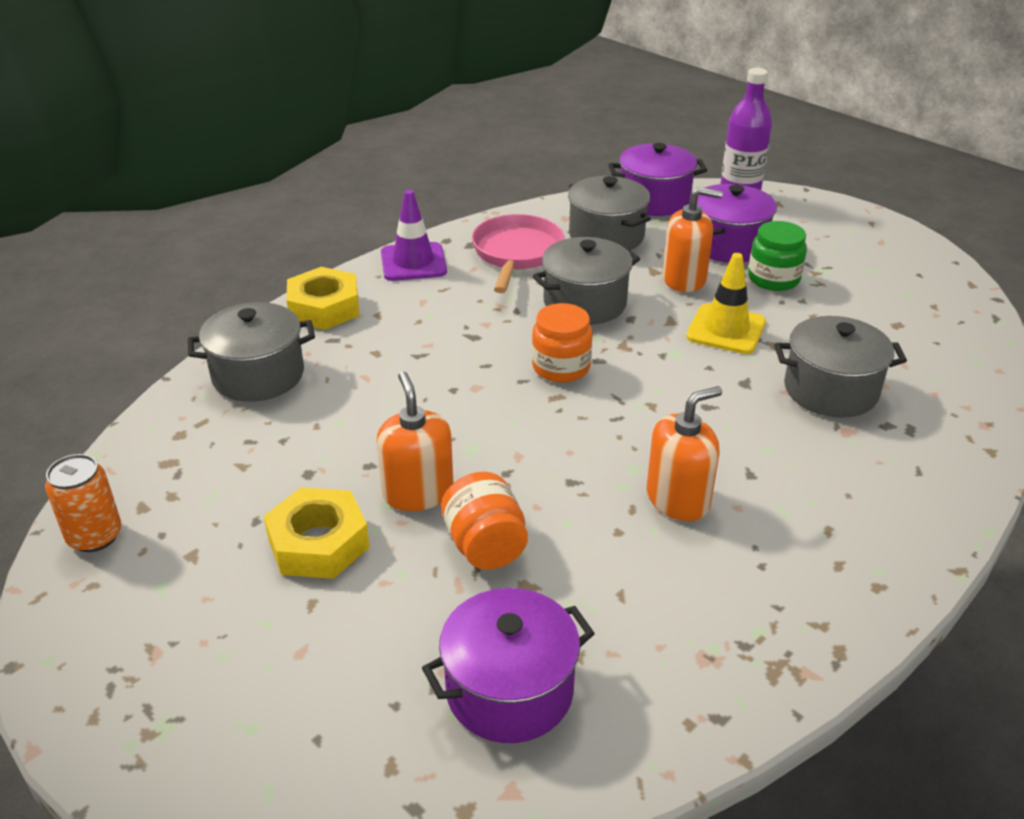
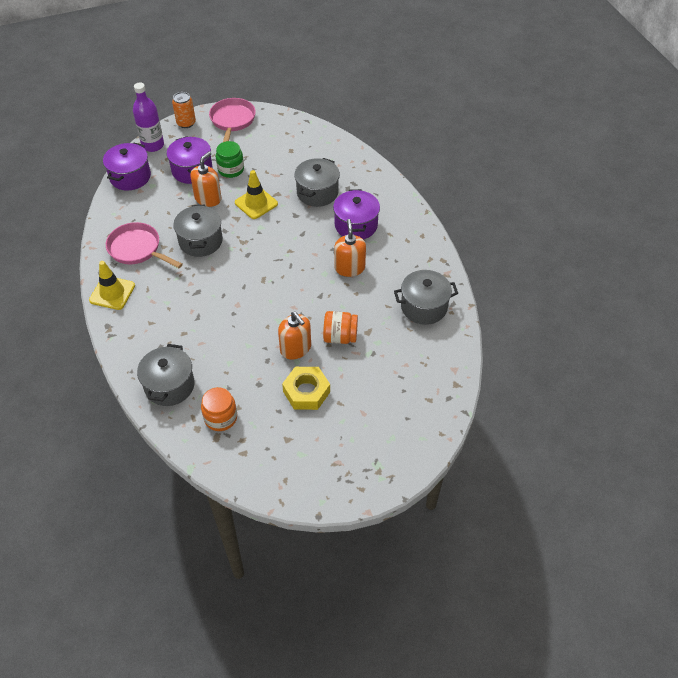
camera: 65 degrees left, 15 degrees up
(95, 536) = (253, 475): orange can -> orange can (186, 123)
(324, 308) = (127, 343): yellow nut -> none
(413, 262) = (112, 293): purple traffic cone -> yellow traffic cone
(418, 492) = (295, 348): orange soap dispenser -> orange soap dispenser turned 135 degrees counterclockwise
(509, 691) = (414, 355): purple pot -> purple pot (356, 225)
(561, 367) = (243, 269): orange jar -> orange jar (220, 418)
(606, 236) = (149, 209): grey pot -> grey pot (424, 307)
(884, 244) = (232, 121): none -> pink pan

